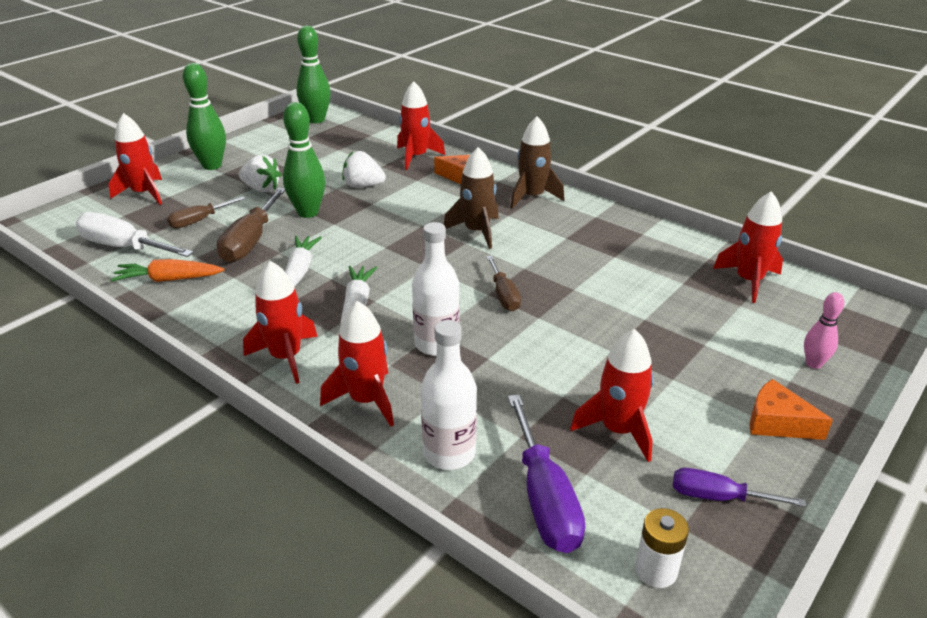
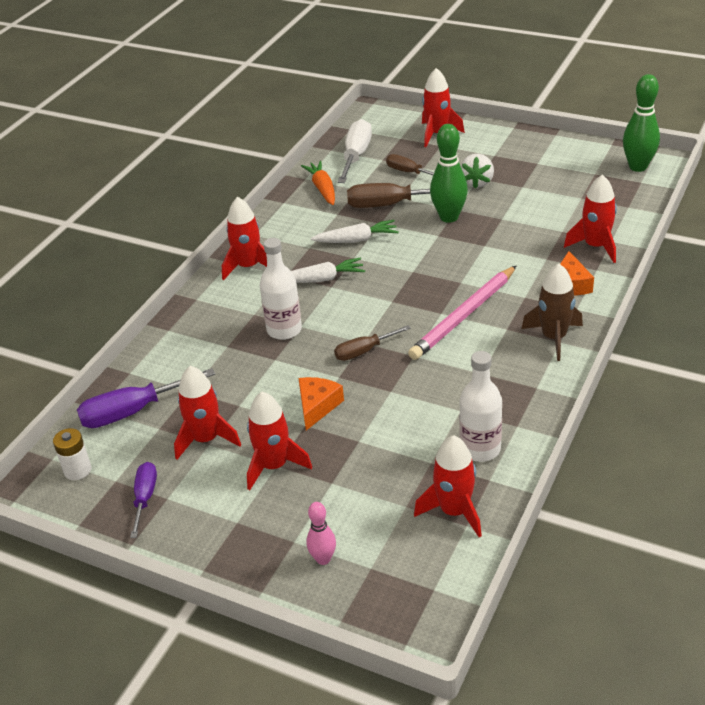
camera: 80 degrees right, 5 degrees up
(212, 166) = (503, 146): green bowling pin -> none
(363, 186) = (514, 231): white strawberry -> none
(366, 400) = (212, 313): red rocket -> red rocket (274, 466)
(449, 453) = (167, 361): white bottle -> white bottle (480, 449)
(477, 232) = (464, 315): brown rocket -> pink pencil
(777, 422) = (234, 532): orange cheese -> orange cheese (317, 406)

